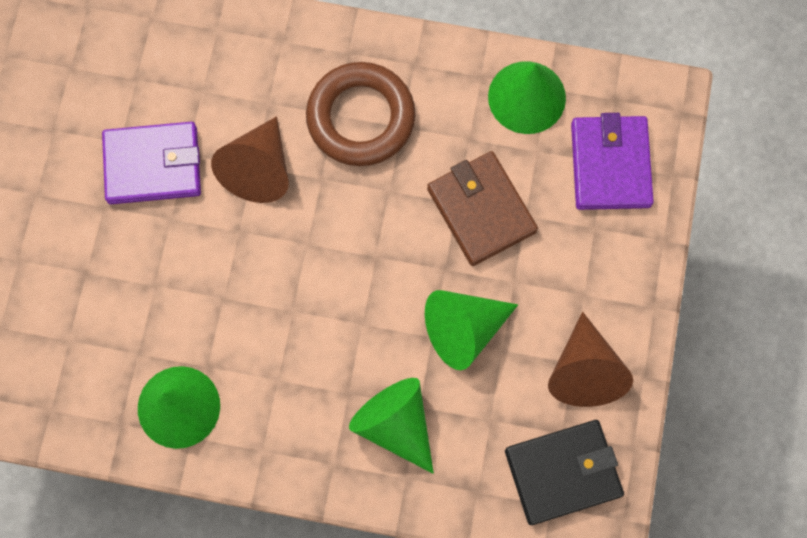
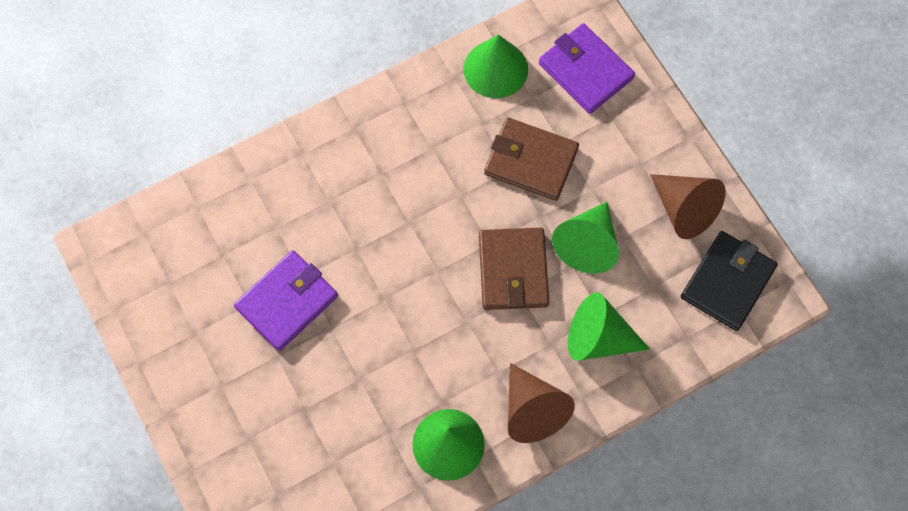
camera: 40 degrees left, 5 degrees down
(259, 169) = (362, 248): brown cone -> brown cone (532, 410)
(361, 118) = (400, 163): brown ring -> none
(374, 299) = (513, 271): none -> brown wallet

